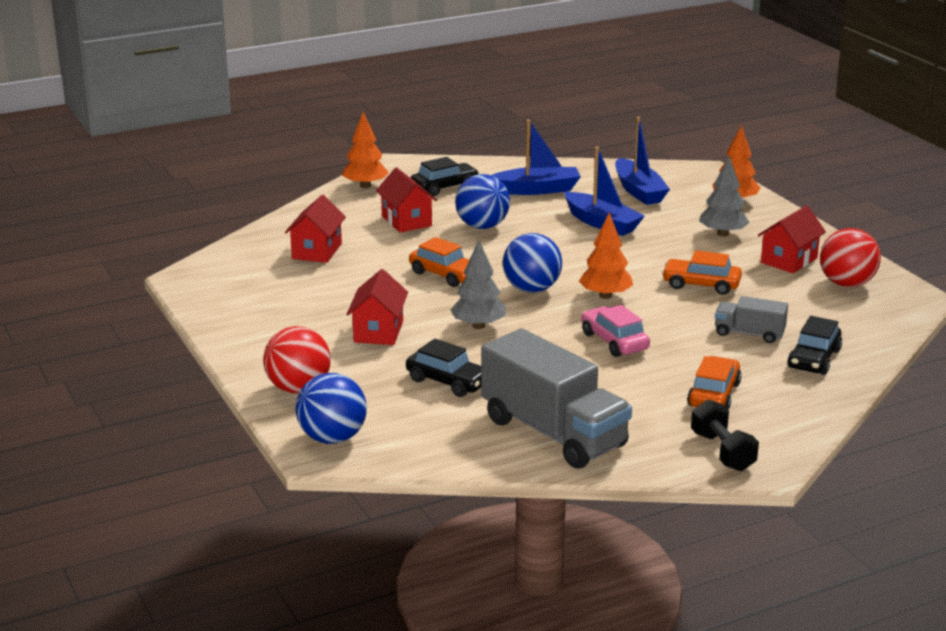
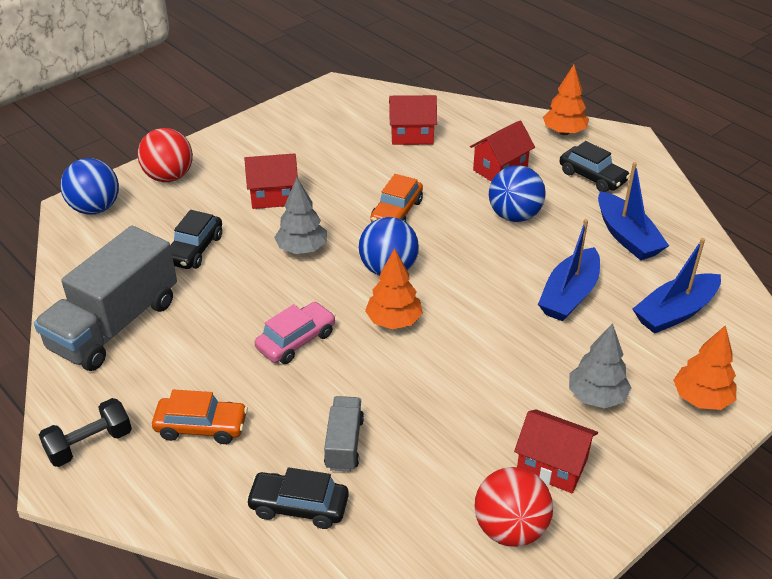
camera: 75 degrees right, 15 degrees up
(701, 285) = (450, 391): orange car -> none

